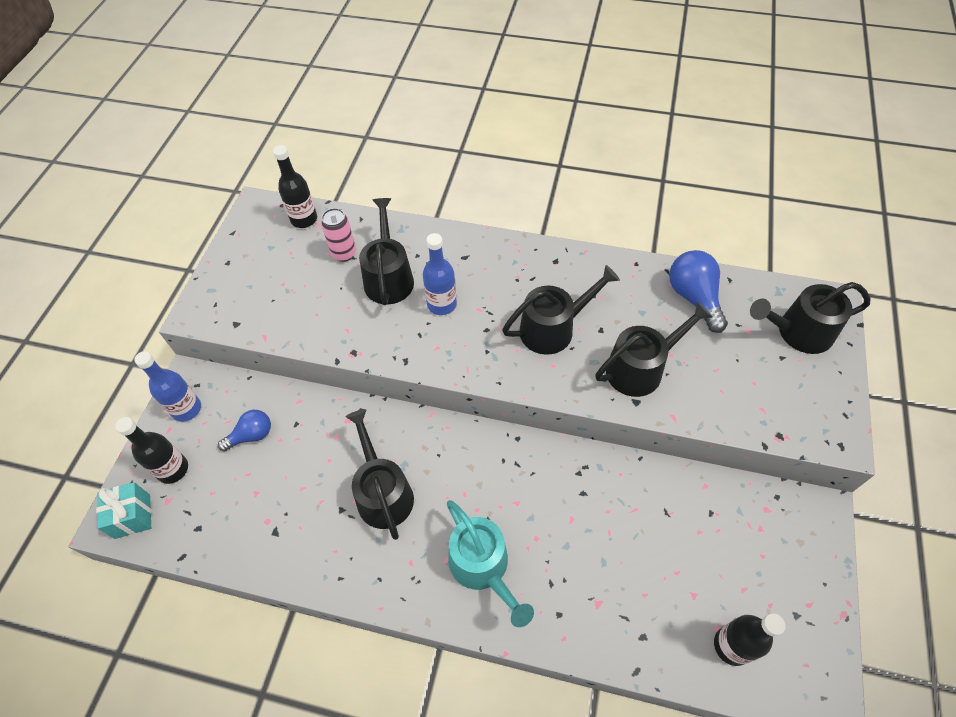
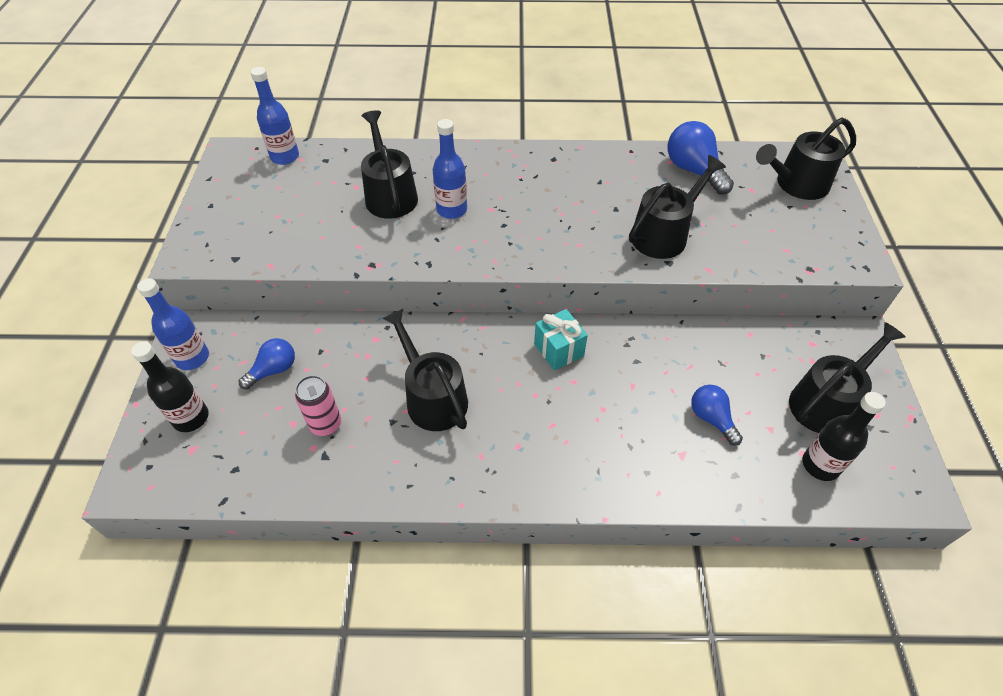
camera: 15 degrees left, 5 degrees down
(132, 516) = (154, 472): turquoise gift -> turquoise gift (559, 350)
(304, 219) = (285, 157): black bottle -> blue bottle
(344, 254) = (336, 181): pink can -> pink can (326, 424)
(483, 567) = (557, 445): turquoise watering can -> none
(553, 328) = (569, 214): black watering can -> black watering can (826, 402)
(638, 571) = (711, 418): none -> blue light bulb

